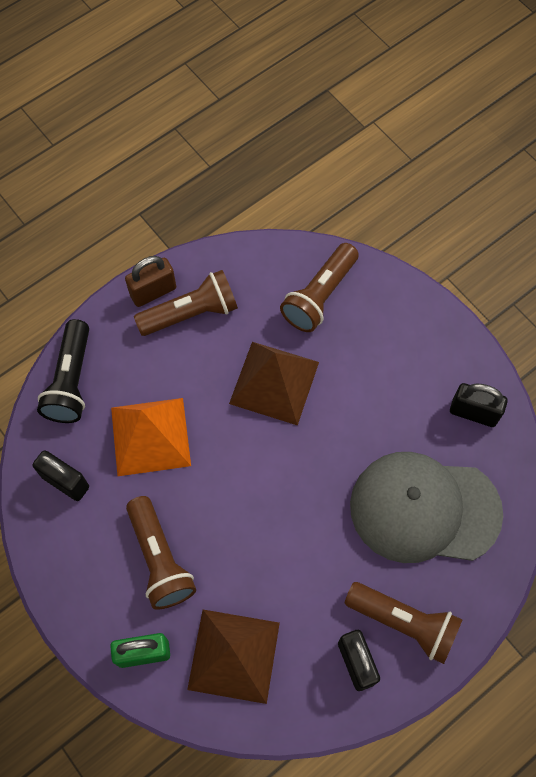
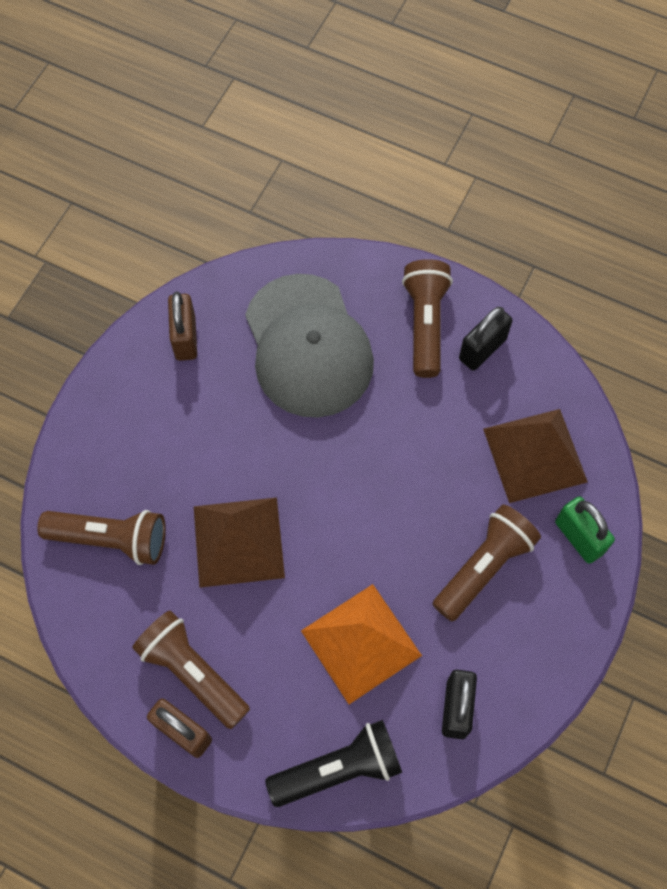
camera: 115 degrees left, 0 degrees up
(473, 412) = (185, 338): black padlock -> brown padlock

